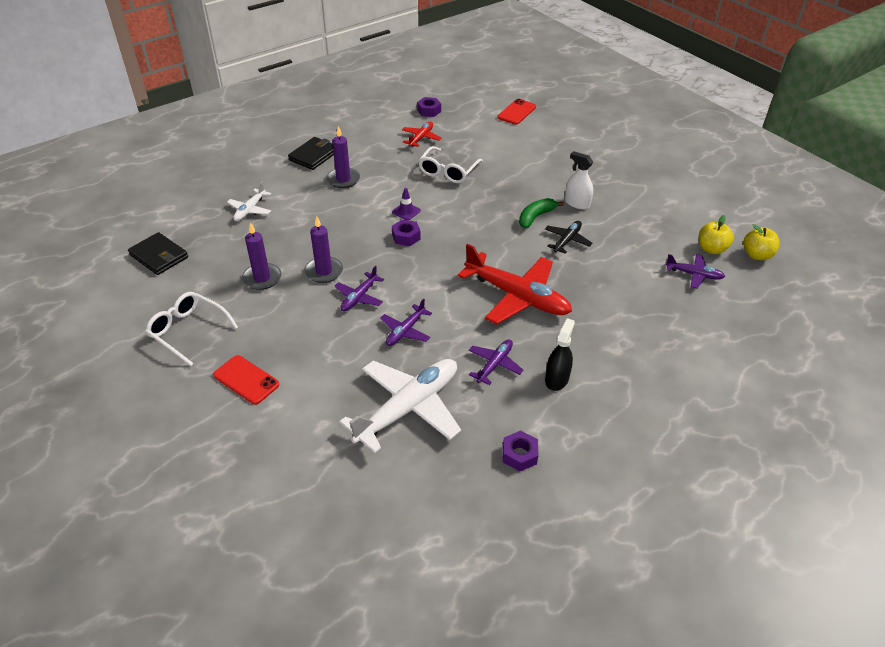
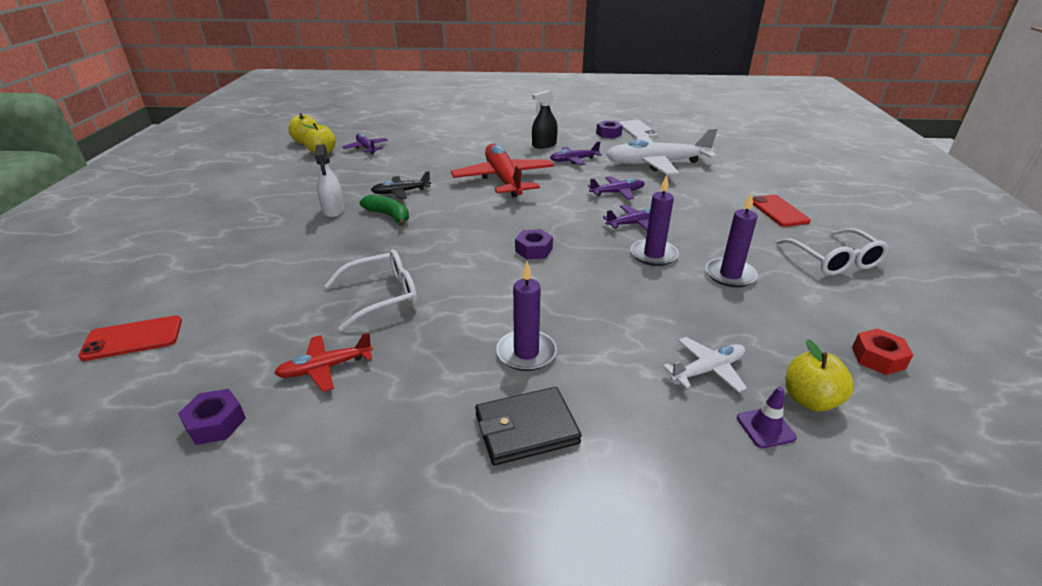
camera: 140 degrees left, 10 degrees down
(159, 256) = (878, 358): black wallet -> red nut
(195, 217) = (809, 400): none -> yellow apple
(406, 211) = (499, 273): purple traffic cone -> purple traffic cone (765, 428)
(496, 492) = (637, 130): none -> white phone
(535, 217) = (389, 216): green banana -> green banana turned 135 degrees counterclockwise

